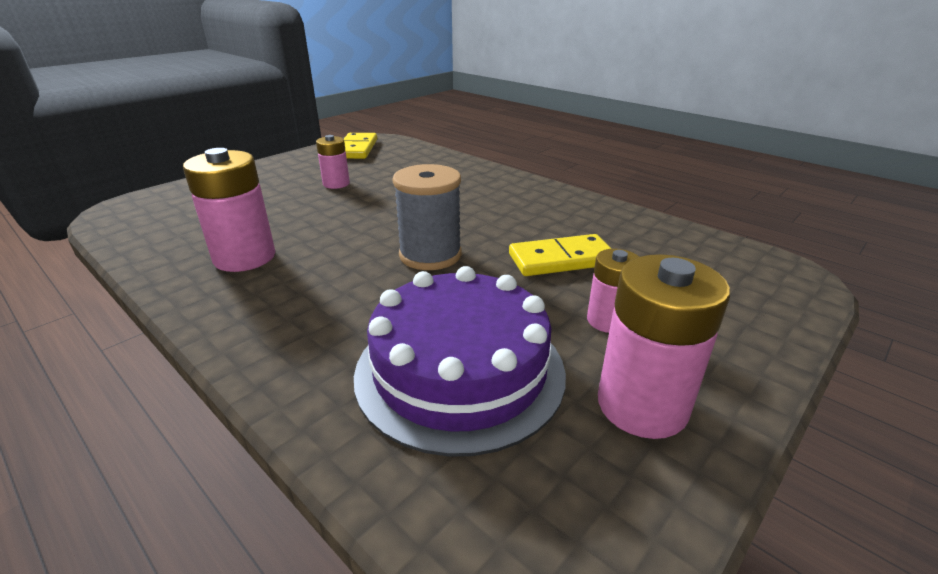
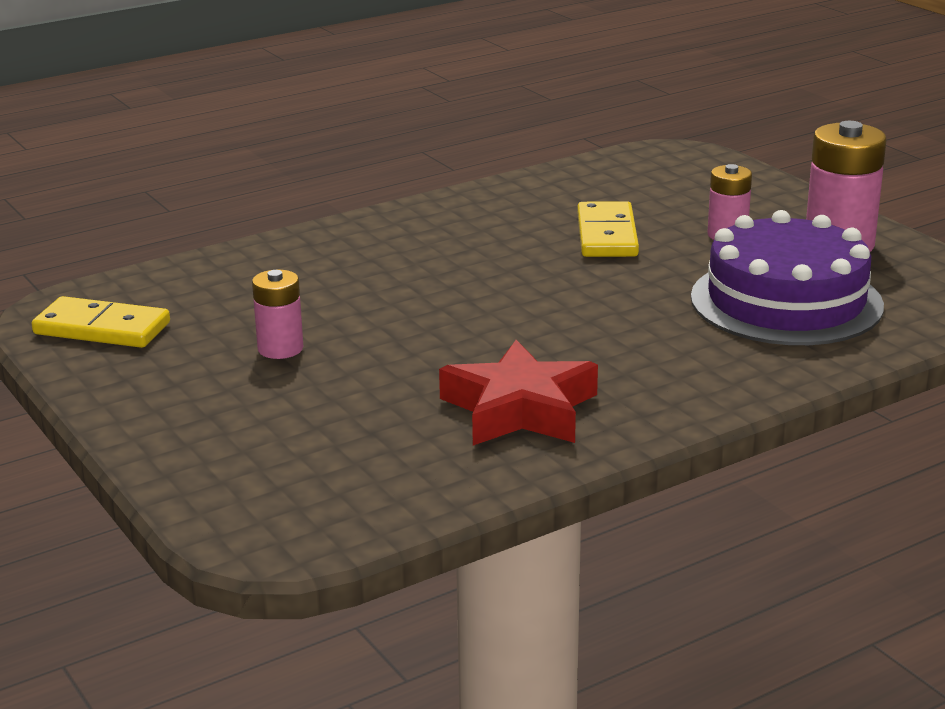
camera: 75 degrees left, 5 degrees down
(244, 257) = (519, 409): pink battery -> red star
(430, 255) = (566, 297): grey spool -> none

